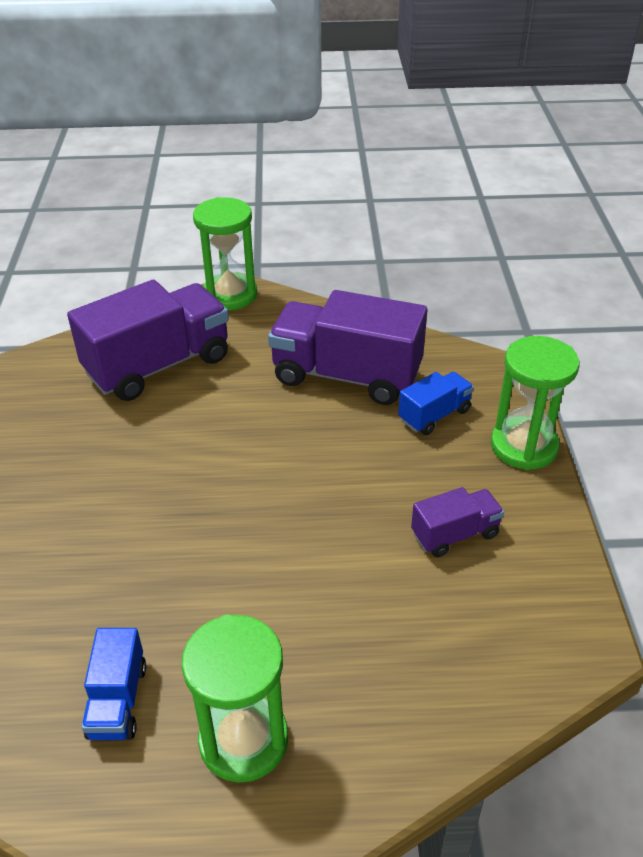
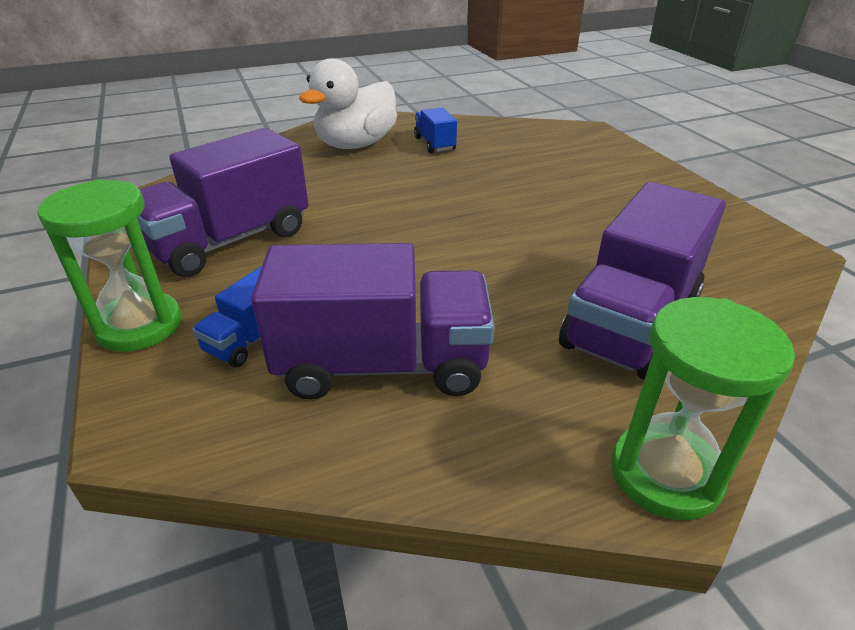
camera: 160 degrees right, 5 degrees down
(243, 740) = (356, 145): green hourglass -> white duck
(455, 534) = (229, 241): purple truck -> purple truck, size x2.03

